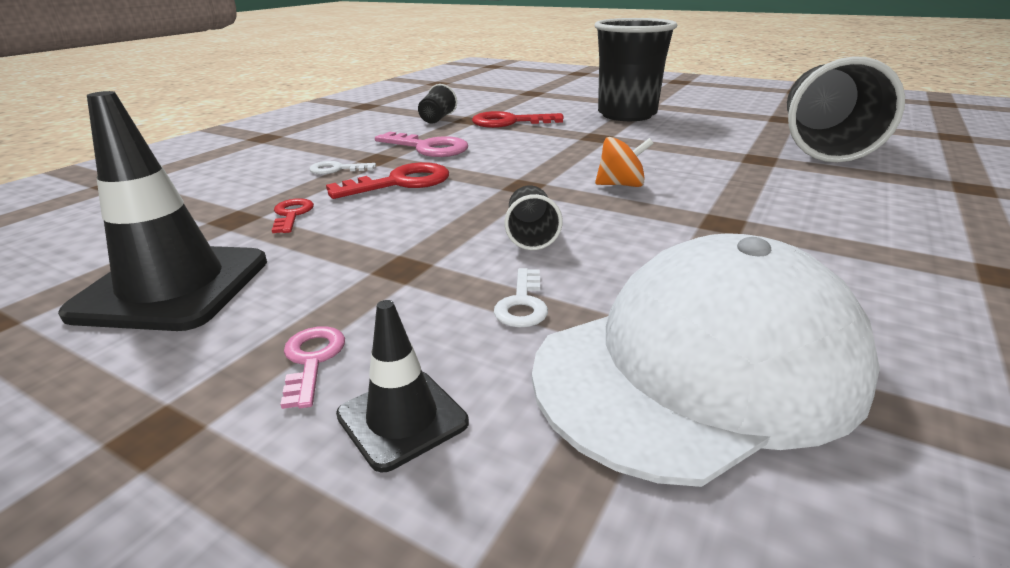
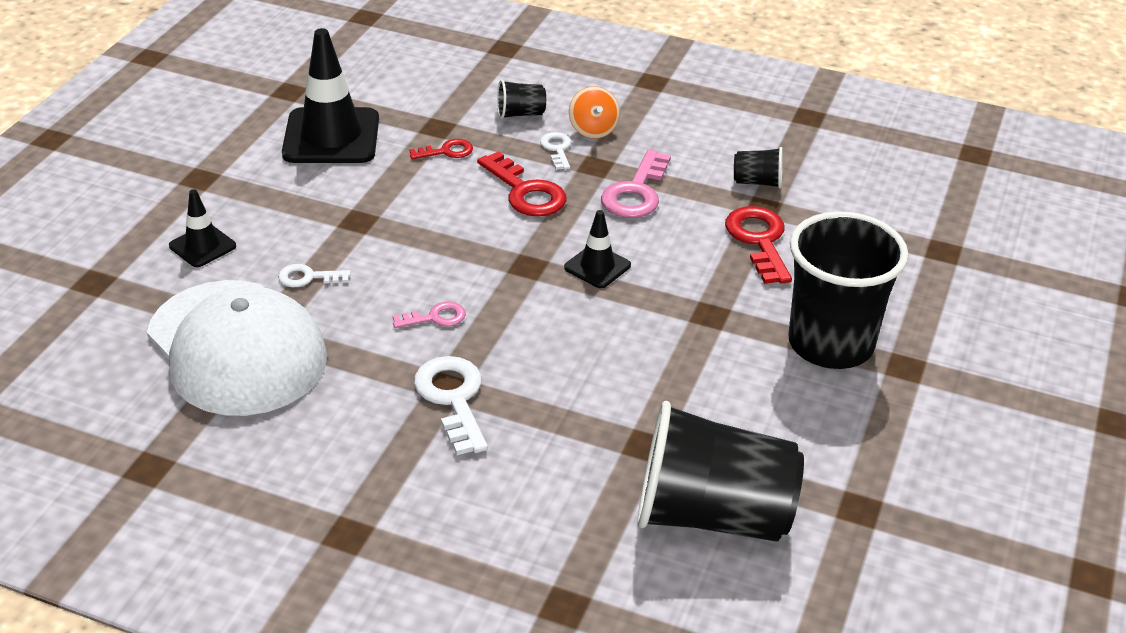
camera: 80 degrees right, 10 degrees up
(312, 360) = (252, 208): pink key -> pink key (435, 317)
(531, 163) = (597, 266): none -> black traffic cone
(531, 236) = (412, 276): black cup -> black cup (520, 114)
(621, 185) = (537, 328): orange spinning top -> orange spinning top (593, 130)
(741, 220) = (453, 399): none -> white key

